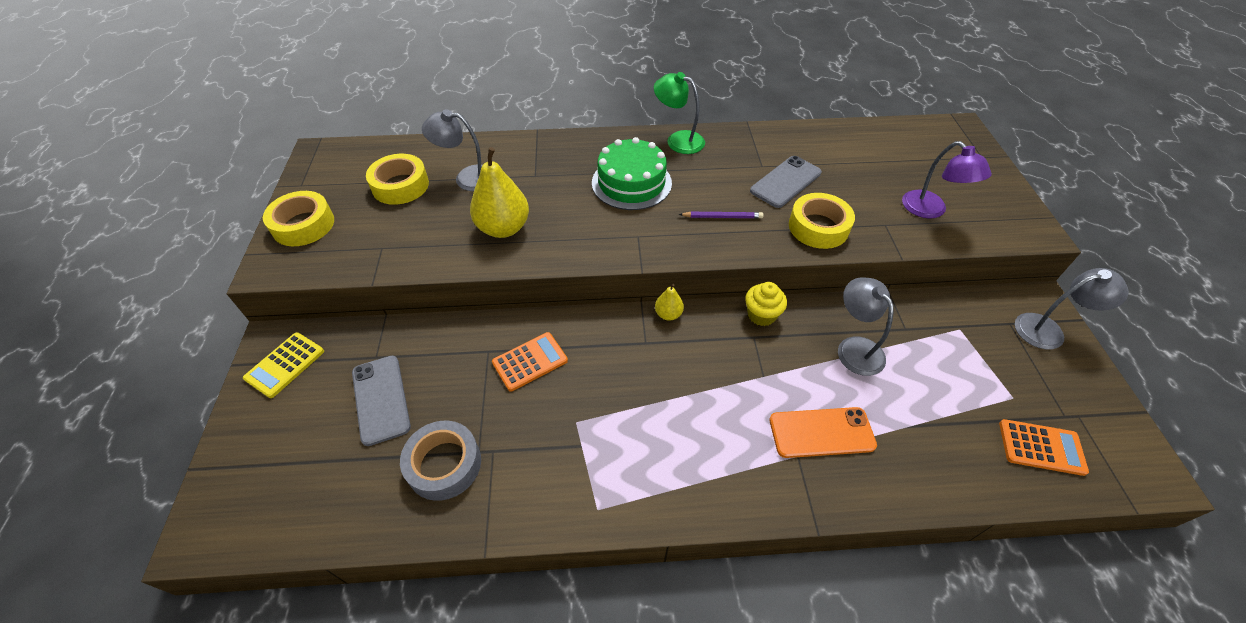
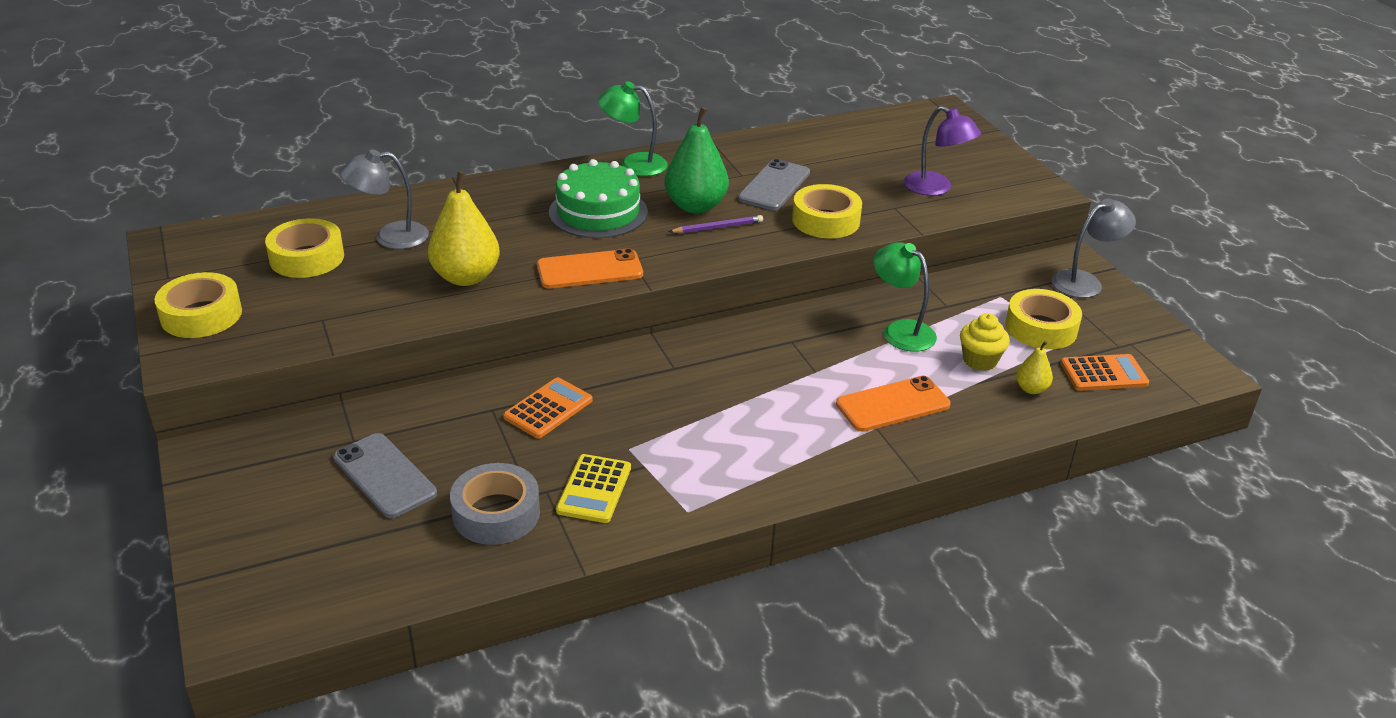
camera: 20 degrees left, 15 degrees down
(285, 365) = (238, 470): yellow calculator -> yellow calculator (594, 489)
(601, 241) = (589, 270): none -> orange phone
(668, 314) = (688, 339): yellow pear -> yellow pear (1031, 389)
(712, 191) = (695, 206): none -> green pear
(761, 315) = (792, 321): yellow cupcake -> yellow cupcake (980, 360)
(854, 348) = (900, 330): grey lamp -> green lamp
(990, 375) = (1041, 328): none -> yellow tape

